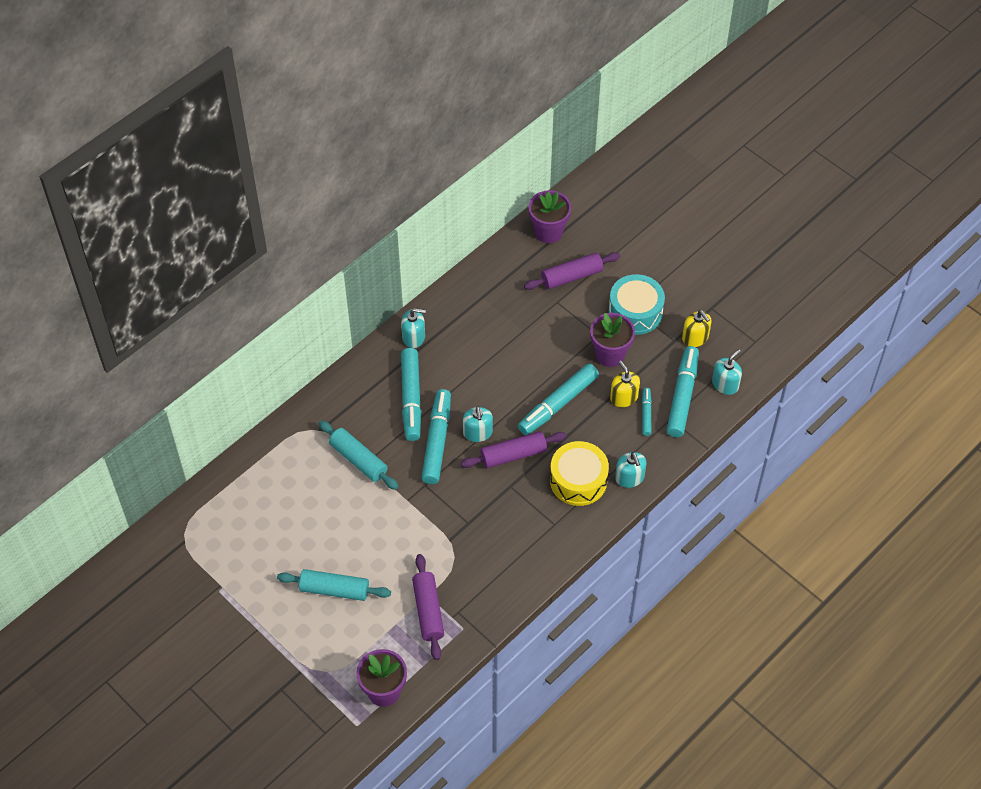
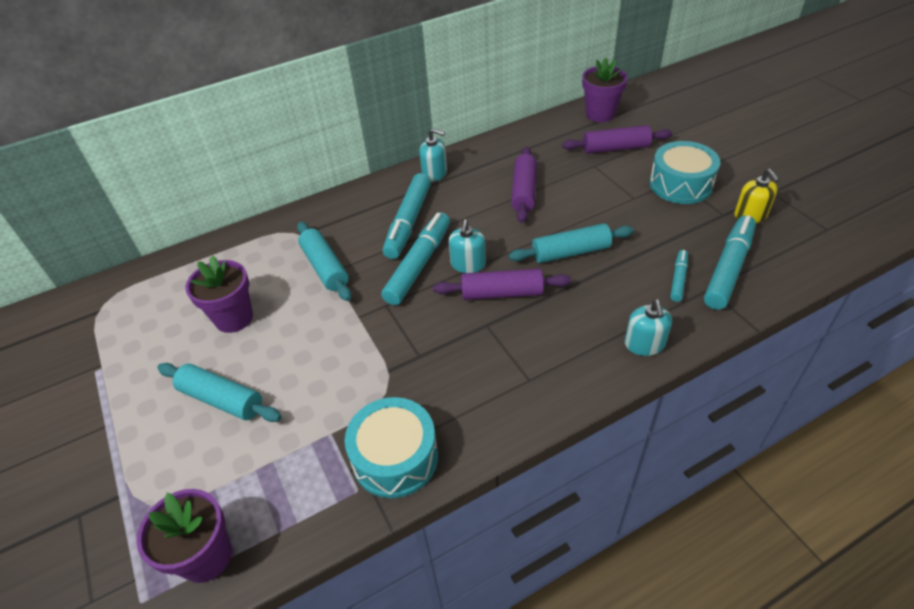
camera: 20 degrees right, 10 degrees down
(428, 611) = (321, 454): purple rolling pin -> purple rolling pin (523, 191)
(479, 601) = (395, 457): none -> turquoise drum
(558, 404) = (570, 252): turquoise marker -> turquoise rolling pin
(578, 480) = (575, 335): yellow drum -> none
(610, 354) = (644, 216): purple flower pot -> purple flower pot (234, 318)
(624, 397) = (653, 258): yellow soap dispenser -> none
(725, 384) = (786, 265): turquoise soap dispenser -> none

